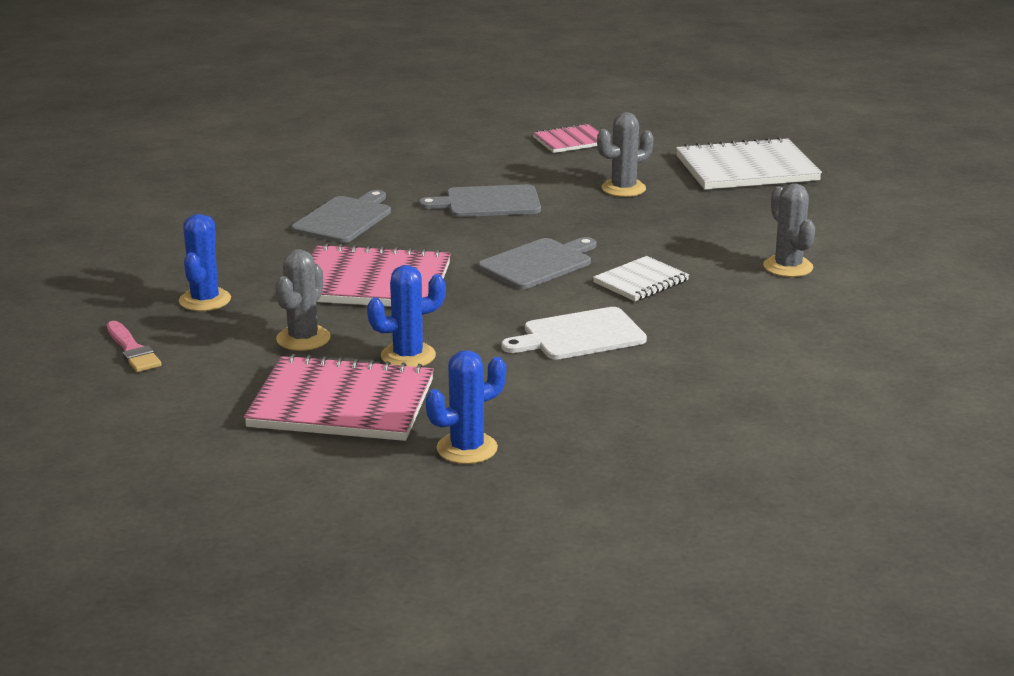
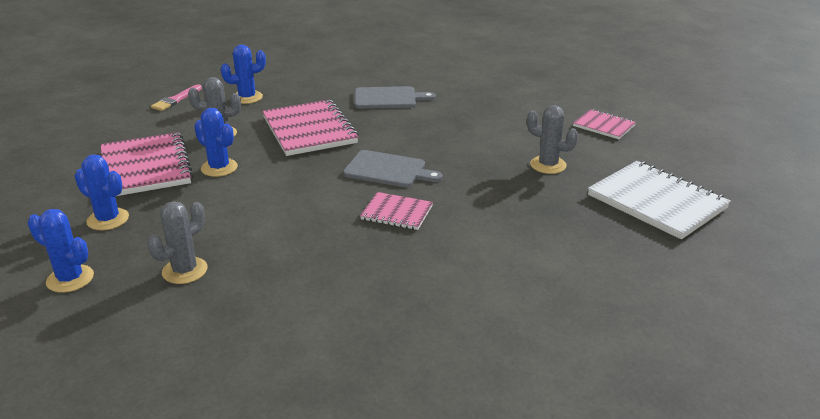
camera: 60 degrees right, 5 degrees up
(488, 202) = (463, 129): grey cutting board -> none
(579, 335) = (290, 213): white cutting board -> none
(595, 490) = (70, 279): none -> blue cactus
(641, 281) = (396, 213): white notebook -> pink notebook
(788, 267) = (488, 267): grey cactus -> grey cactus (185, 271)

